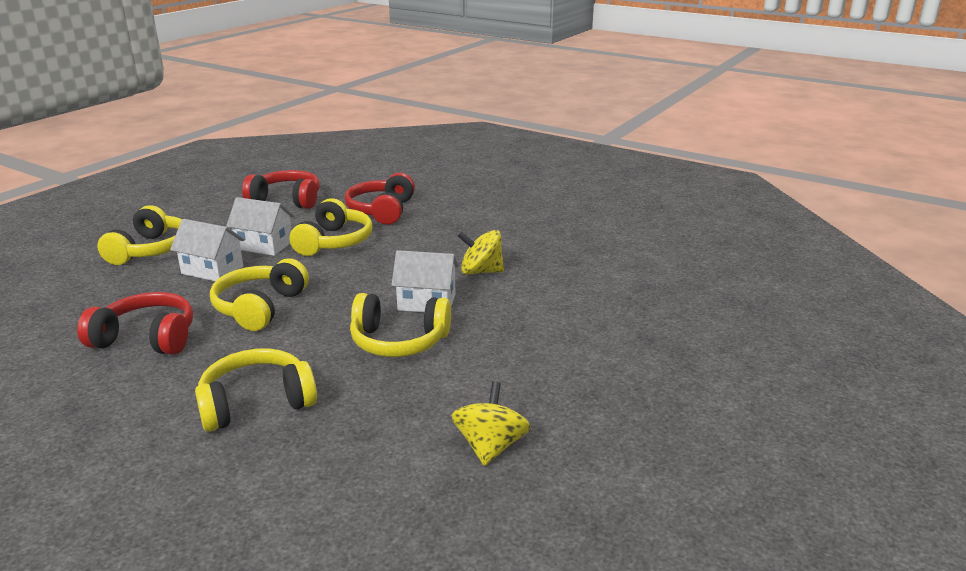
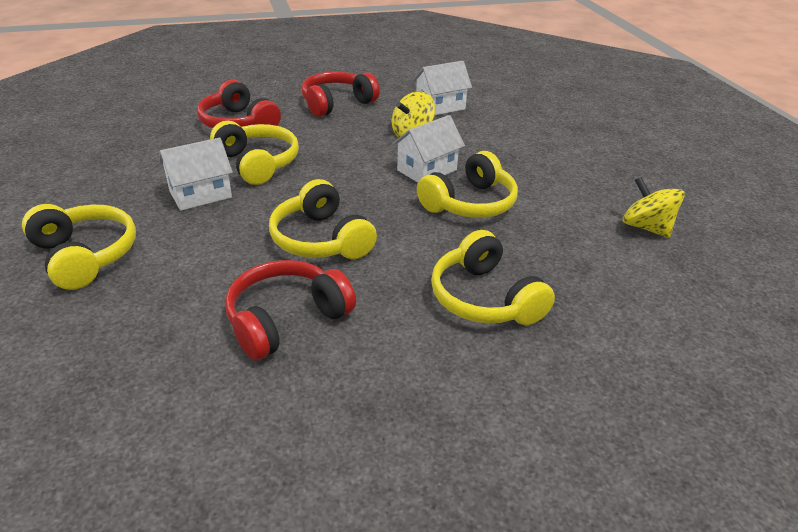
camera: 50 degrees left, 10 degrees up
(212, 270) = (203, 237): white house -> white house (440, 106)
(256, 403) = (484, 298): yellow headphones -> yellow headphones turned 45 degrees counterclockwise
(287, 200) = (125, 150): red headphones -> red headphones (337, 103)

